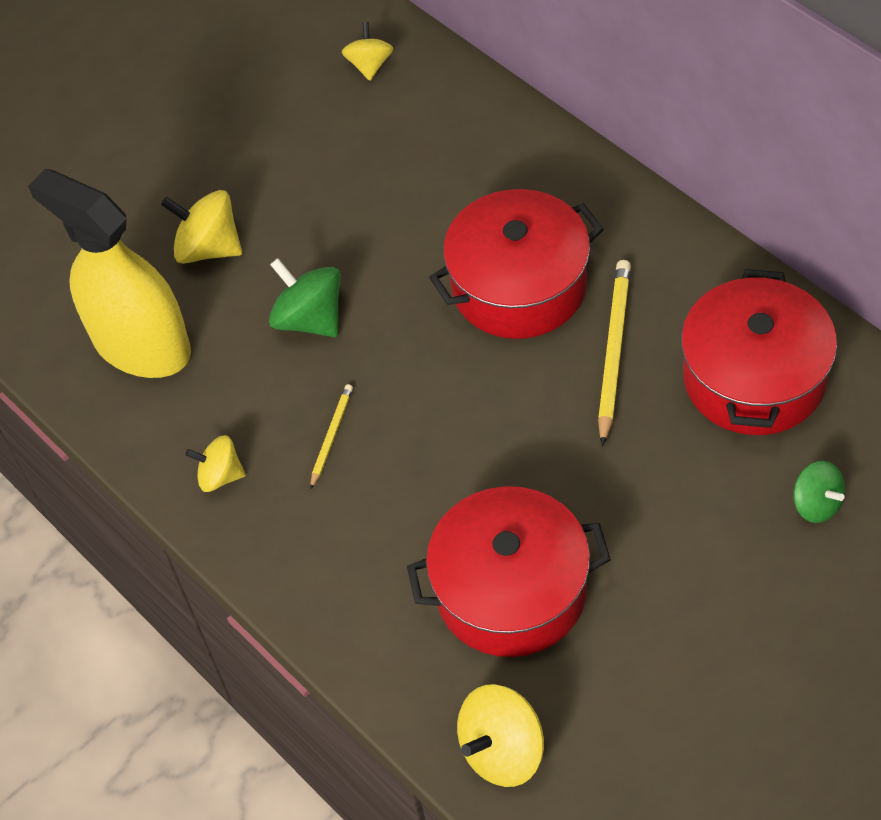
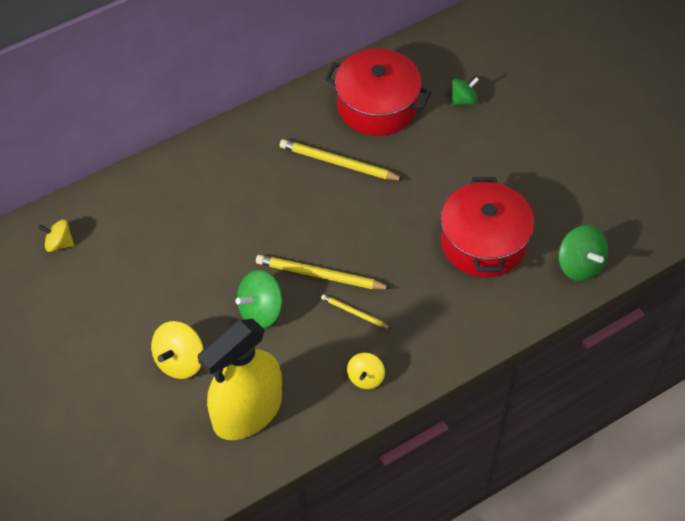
camera: 85 degrees left, 0 degrees up
(389, 376) = (320, 275): none -> yellow pencil
(502, 751) = (579, 265): yellow spinning top -> green spinning top
(519, 286) = (275, 198): red pot -> none

